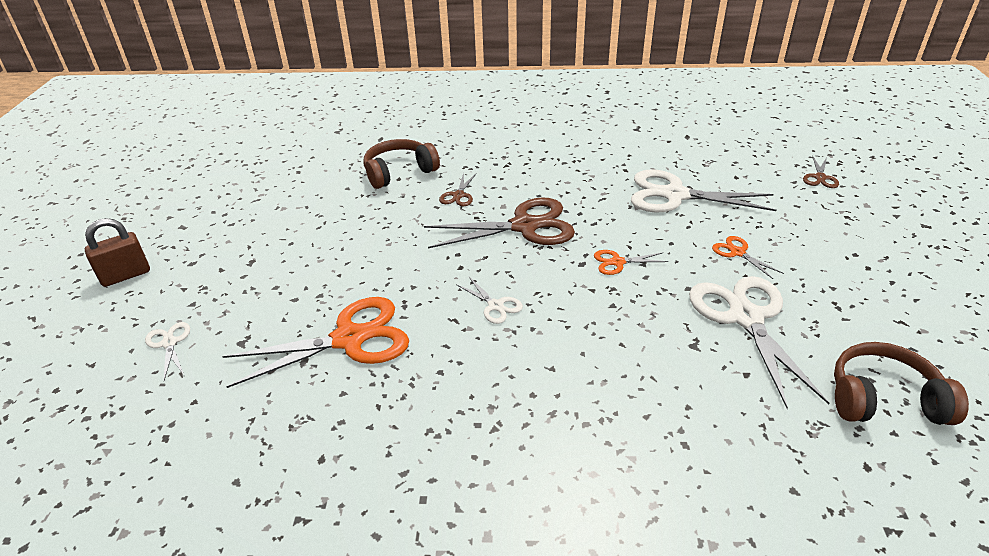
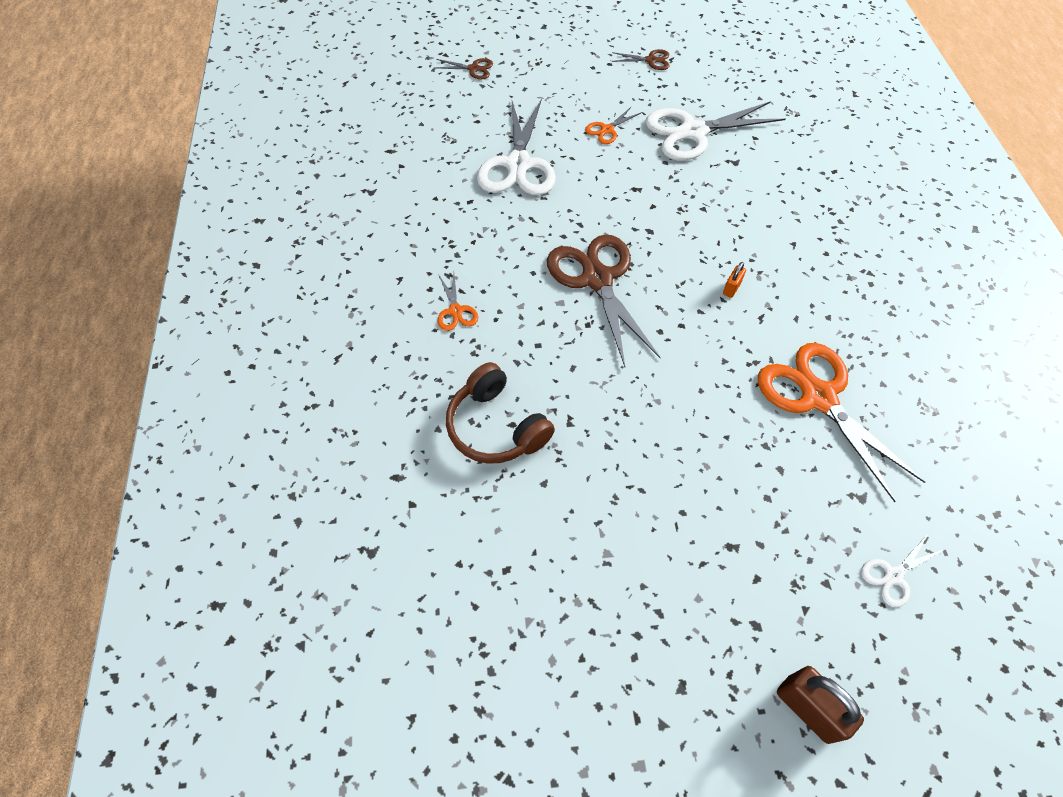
camera: 100 degrees left, 20 degrees up
(458, 195) = (545, 348): brown scissors -> brown scissors (651, 60)
(495, 306) = (731, 288): white scissors -> orange padlock
(617, 262) = (641, 206): orange scissors -> orange scissors (455, 311)
(884, 399) = (753, 79): brown headphones -> none

